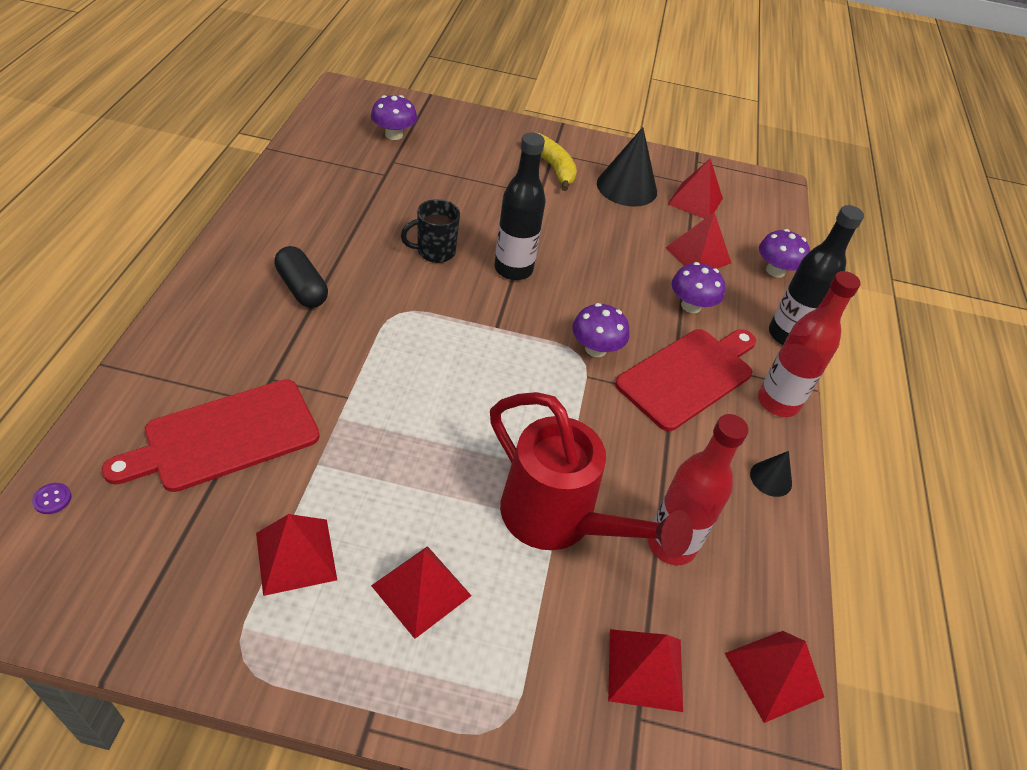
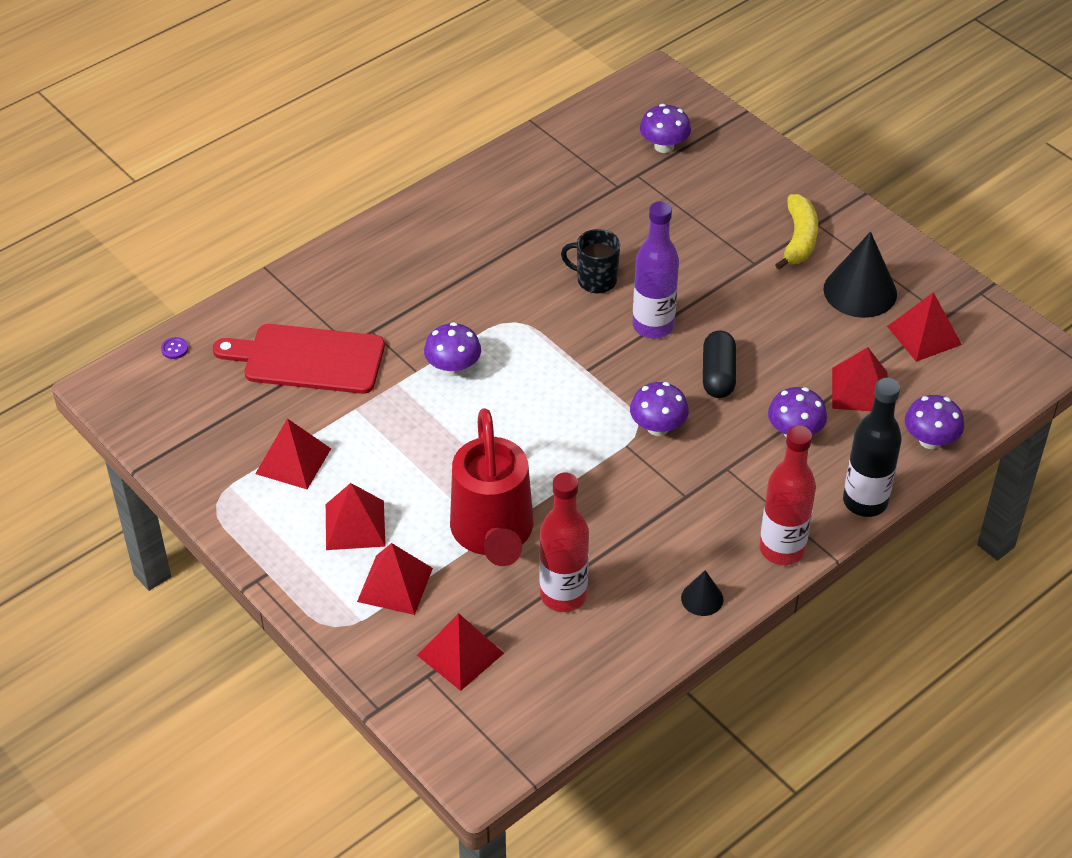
camera: 45 degrees right, 0 degrees up
(302, 288) = (453, 267): black capsule -> black capsule (718, 375)
(380, 378) = (453, 368): none -> purple mushroom
(513, 269) = (653, 326): black bottle -> purple bottle
(689, 376) = (721, 488): red cutting board -> none
(773, 675) = (549, 711): red pyramid -> red pyramid (395, 584)

